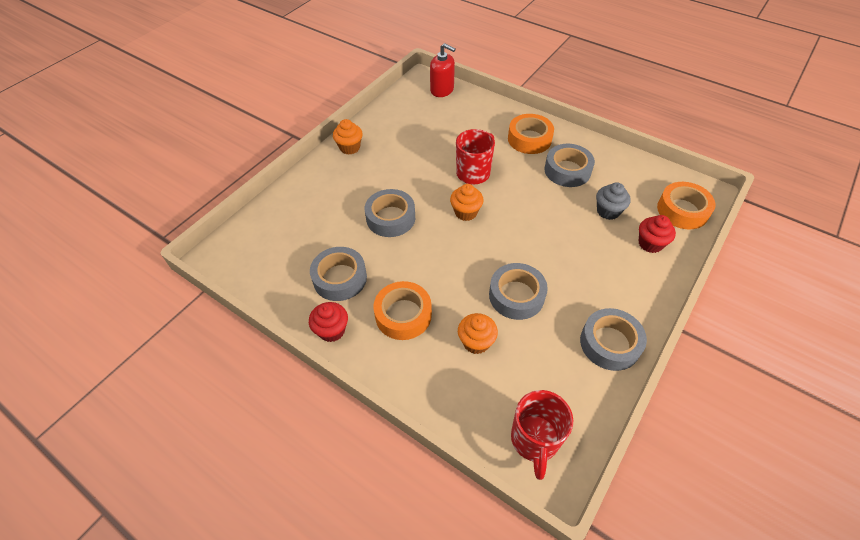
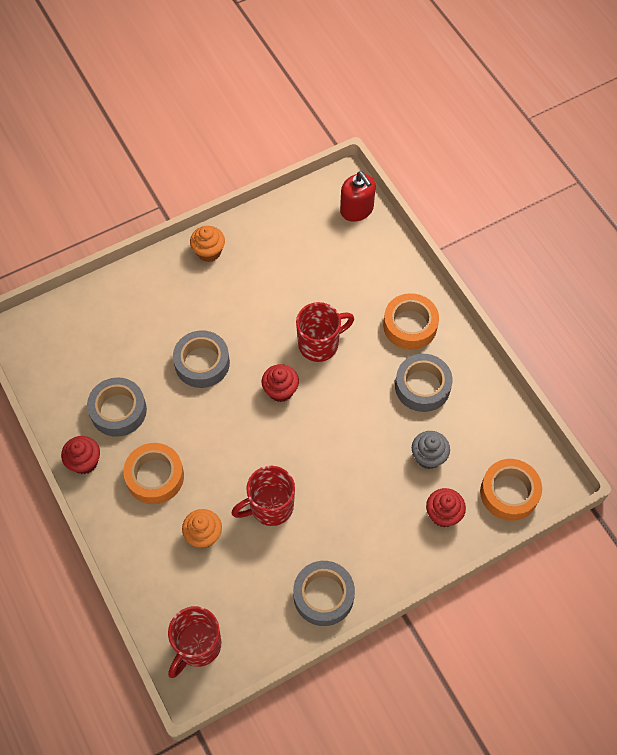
camera: 25 degrees right, 10 degrees up
(466, 212) = (280, 390): orange cupcake -> red cupcake
(516, 295) = (270, 507): grey tape -> red mug

